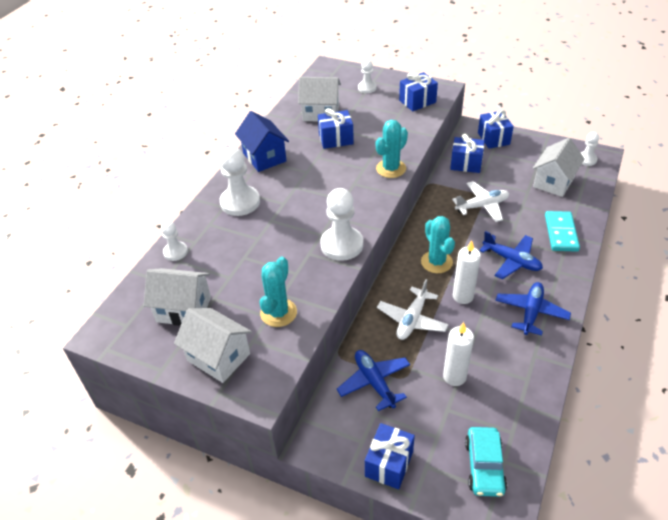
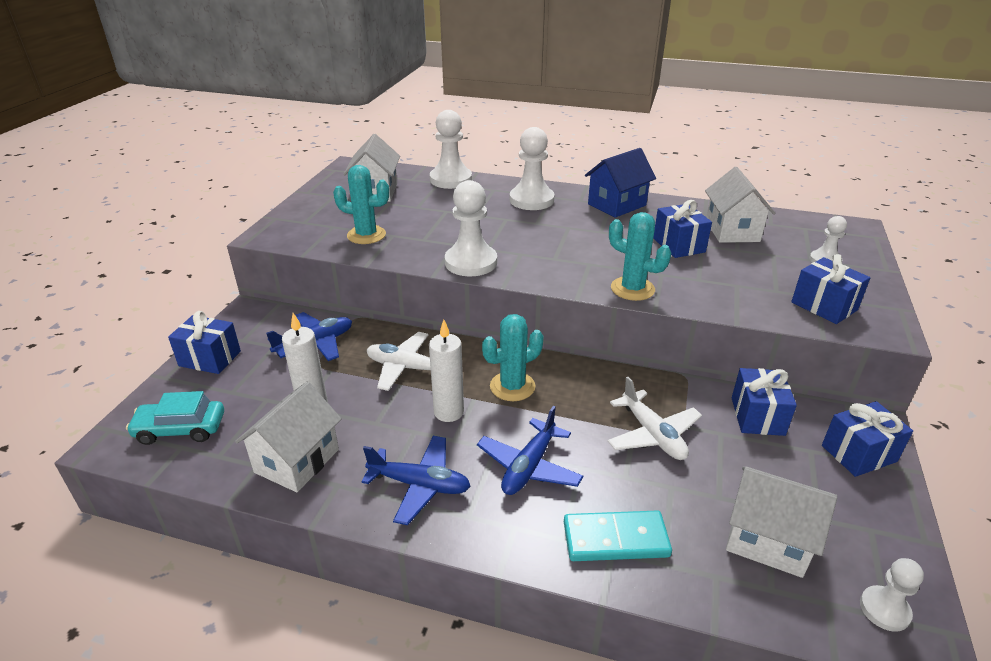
camera: 80 degrees right, 10 degrees down
(175, 252) = (451, 179): white pawn -> white pawn, size x1.77
(218, 357) = (315, 213): white house -> white house (297, 461)

